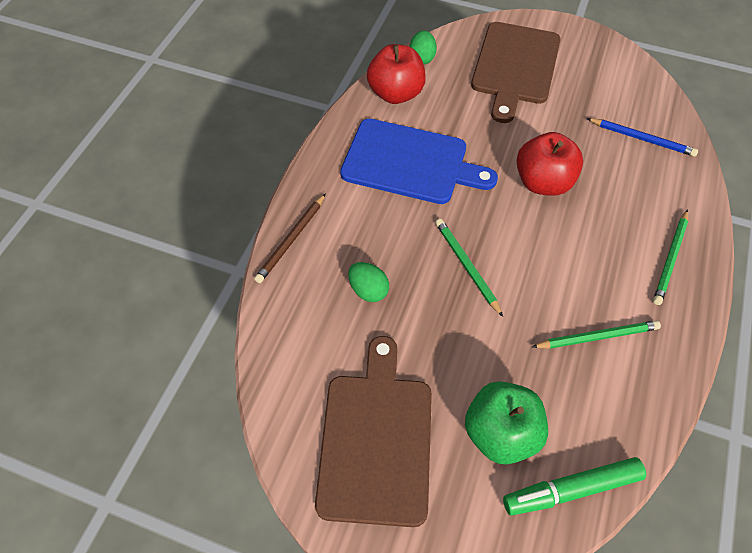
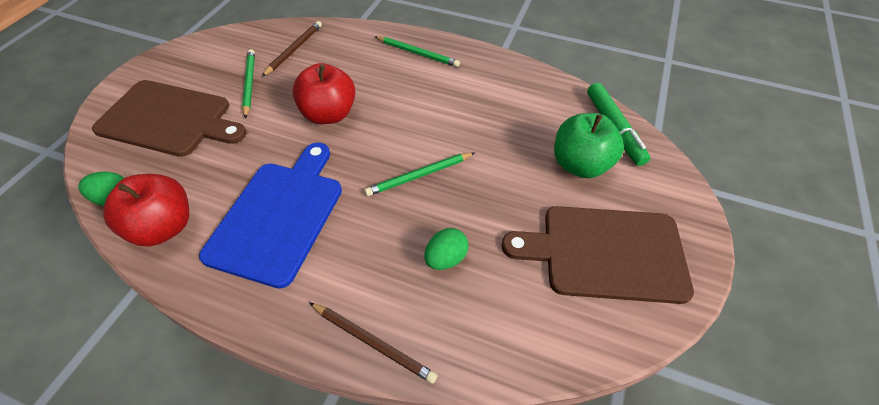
camera: 90 degrees left, 5 degrees down
(597, 336) = (488, 100): green pencil -> green pencil (249, 84)
(642, 139) = (294, 50): blue pencil -> brown pencil

